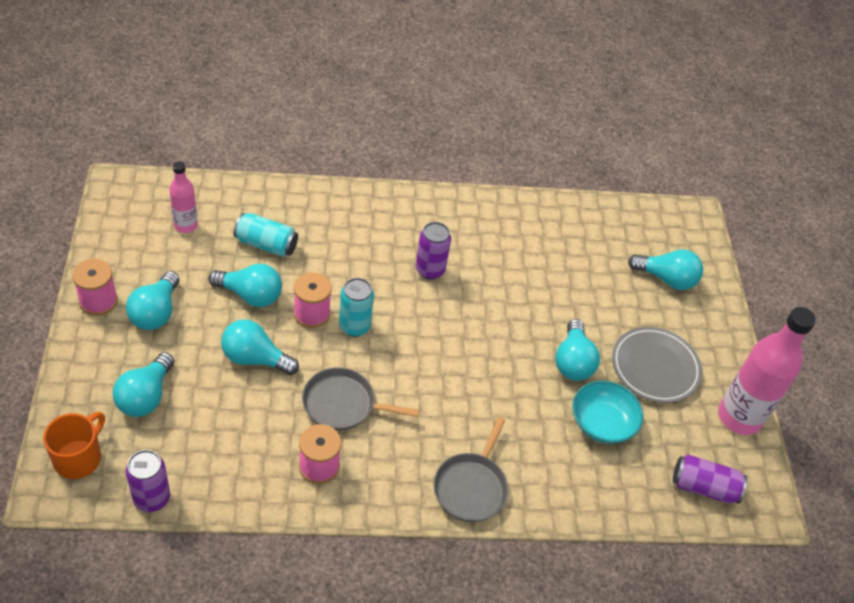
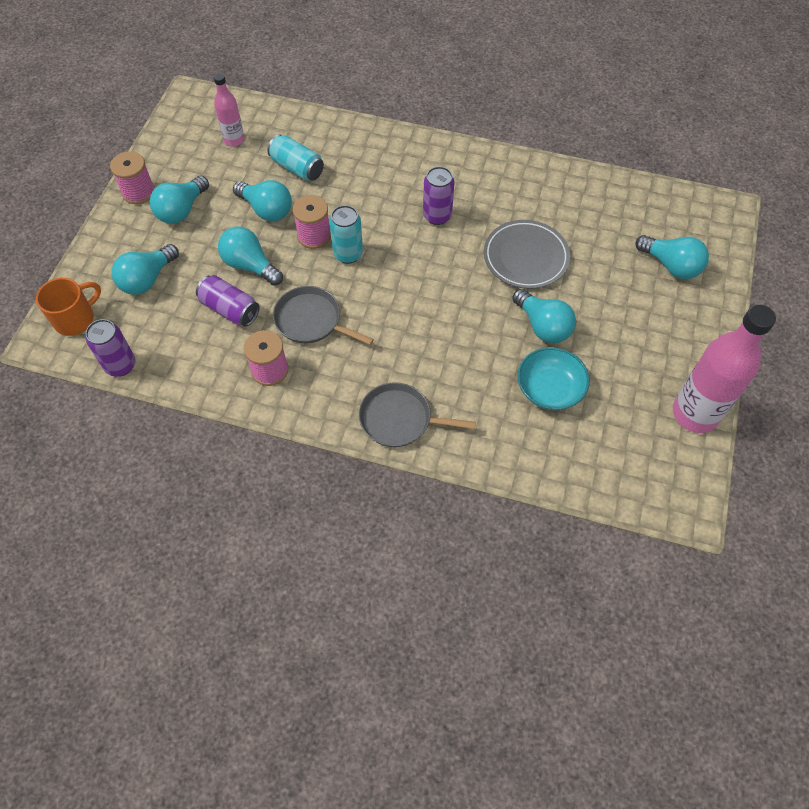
camera: 25 degrees right, 10 degrees up
(471, 487) = (399, 419): grey pan -> grey pan turned 60 degrees clockwise
(573, 362) = (543, 326): turquoise light bulb -> turquoise light bulb turned 60 degrees counterclockwise
(655, 367) = (624, 348): grey plate -> grey plate (525, 257)
(704, 487) = (629, 472): purple can -> purple can (230, 309)

